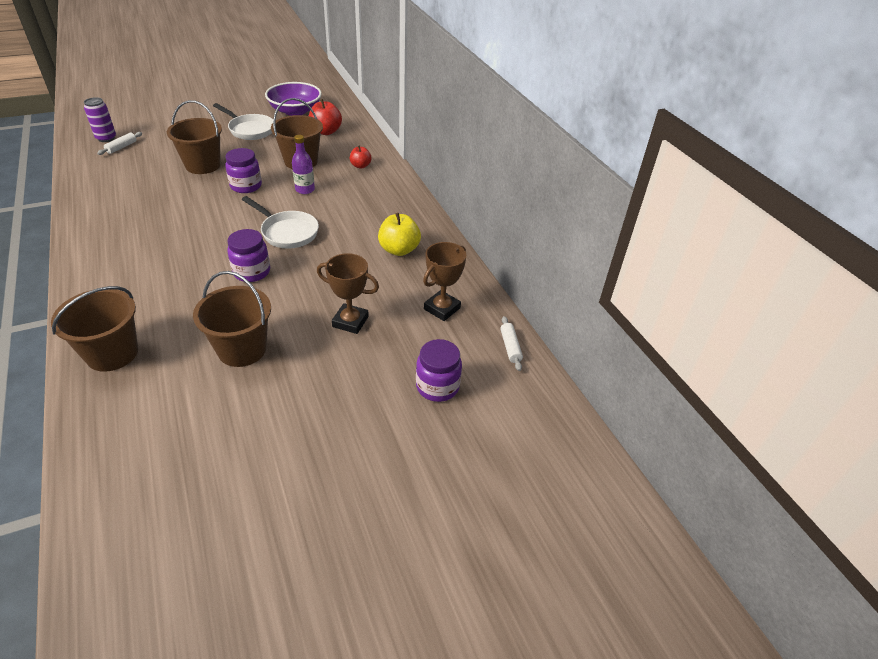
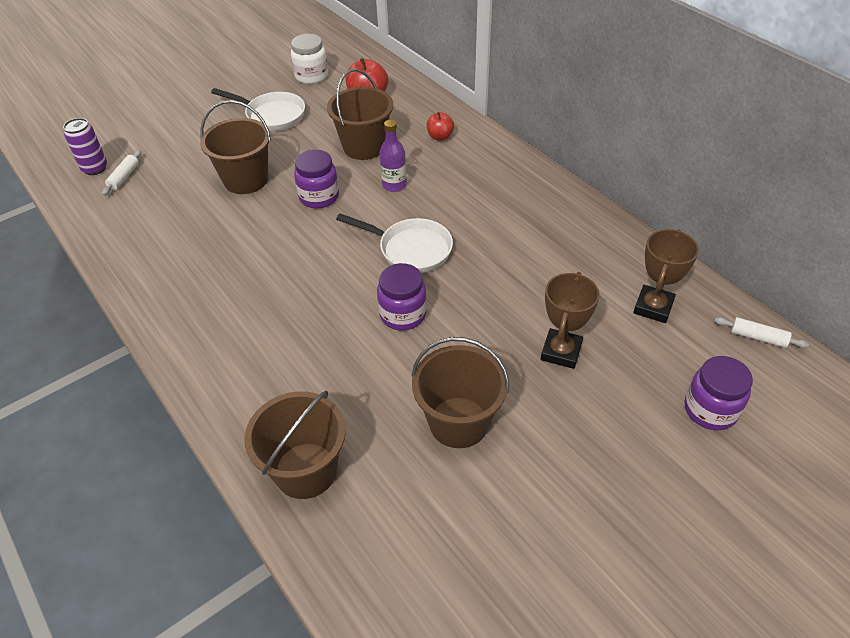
camera: 10 degrees left, 5 degrees up
(295, 111) = (311, 76): purple bowl -> white jar
(350, 322) = (561, 352): brown trophy -> brown trophy turned 75 degrees counterclockwise
(399, 250) = (556, 241): yellow apple -> none
(510, 347) = (758, 337): white rolling pin -> white rolling pin turned 45 degrees counterclockwise

